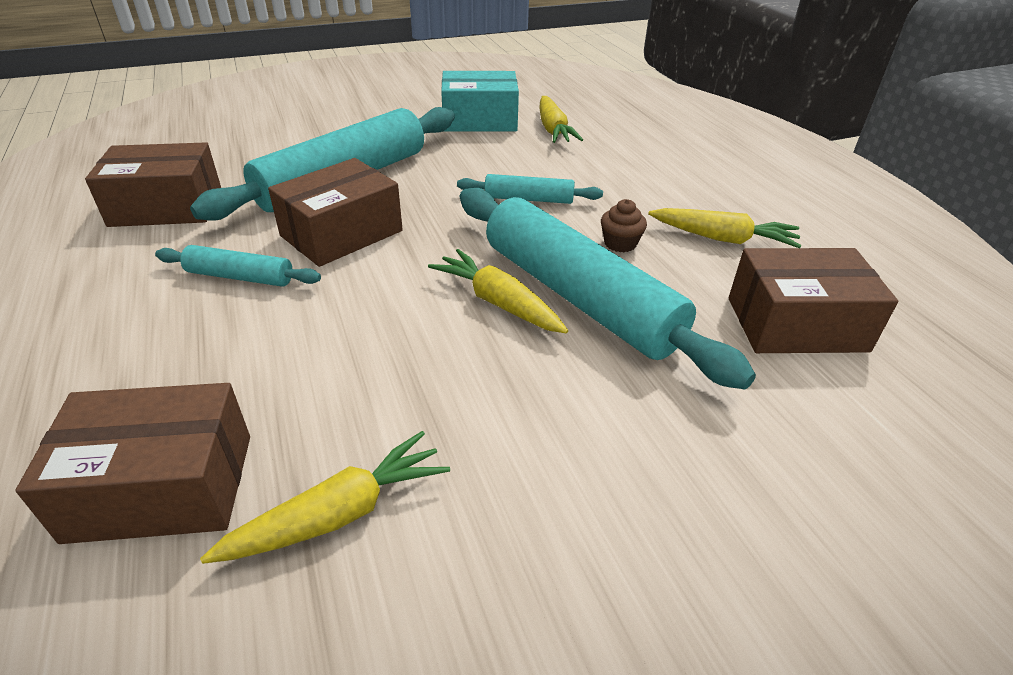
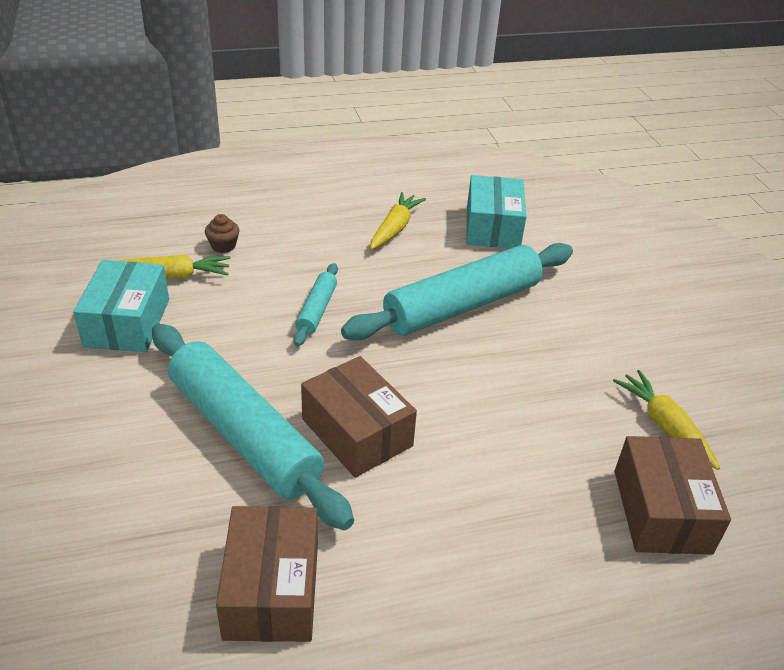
camera: 85 degrees left, 0 degrees up
(240, 277) = (424, 500): turquoise rolling pin -> none
(498, 302) = (468, 344): yellow carrot -> none
(620, 243) = (395, 275): brown cupcake -> brown cupcake (223, 246)
(796, 324) = (492, 227): brown box -> turquoise box

